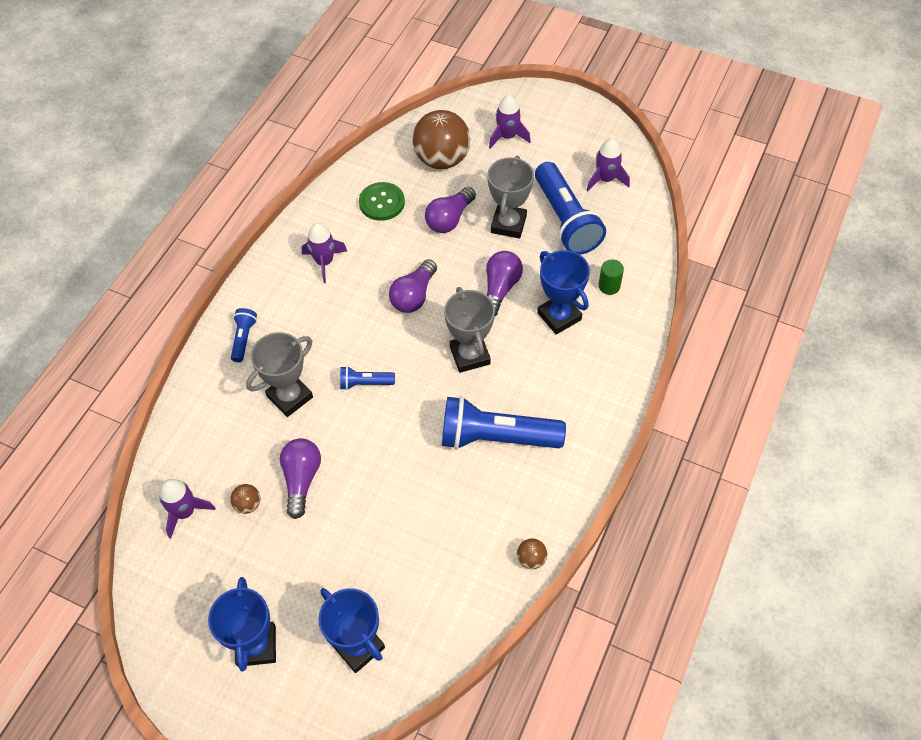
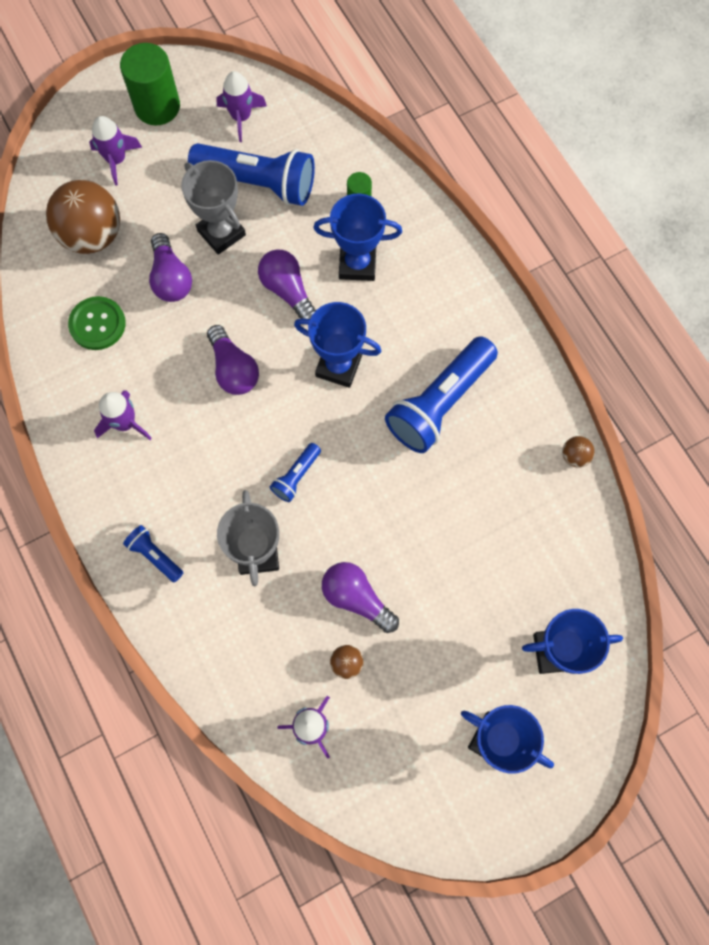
camera: 55 degrees left, 15 degrees up
(470, 355) = (338, 366): grey trophy -> blue trophy
(567, 131) = (157, 106): none -> green cylinder

